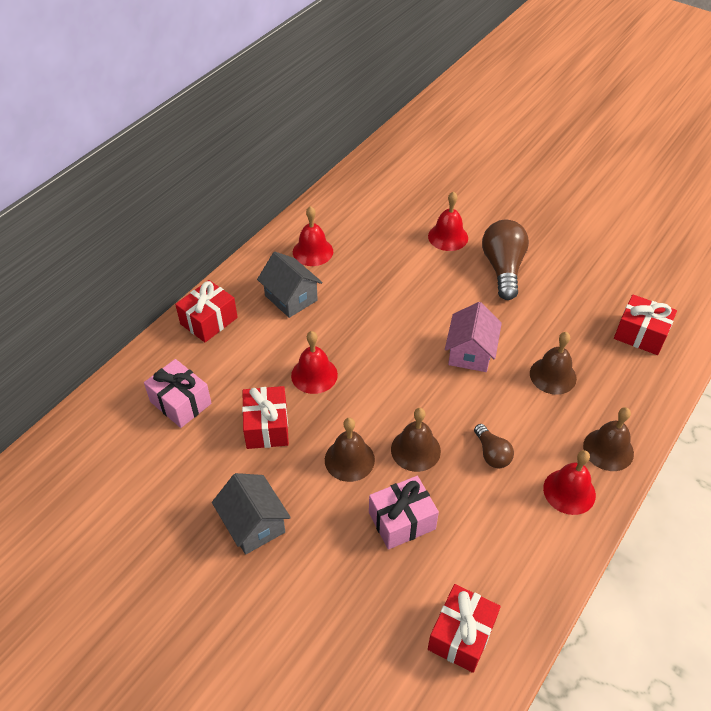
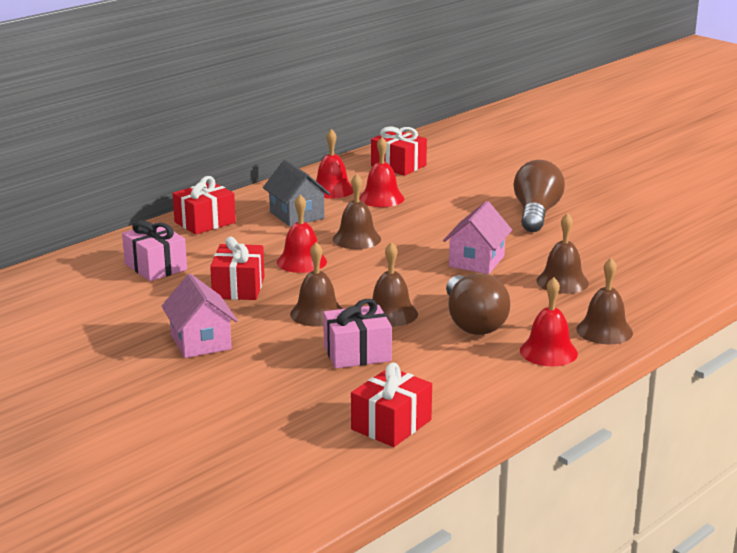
camera: 10 degrees right, 25 degrees down
(254, 524) = (201, 342): grey house -> pink house
(355, 330) = (356, 239): none -> brown bell
(448, 237) = (483, 191): red bell -> red bell (381, 198)
(492, 454) = (472, 322): brown light bulb -> brown light bulb, size x1.82
(640, 334) = (674, 264): red gift -> red gift (398, 166)

